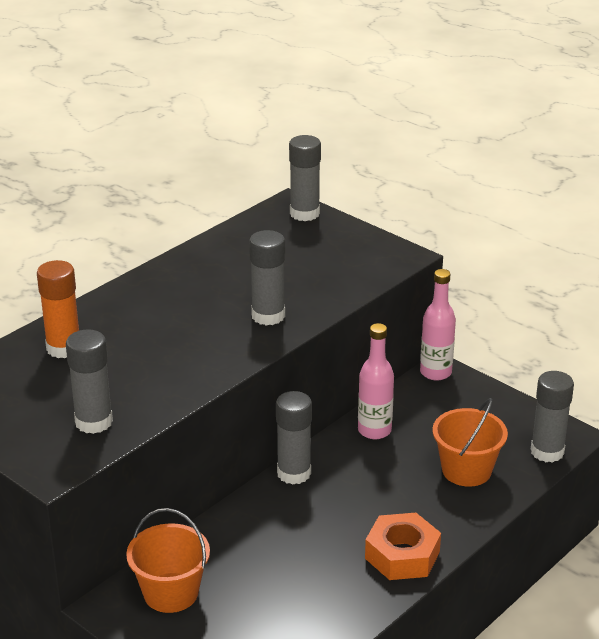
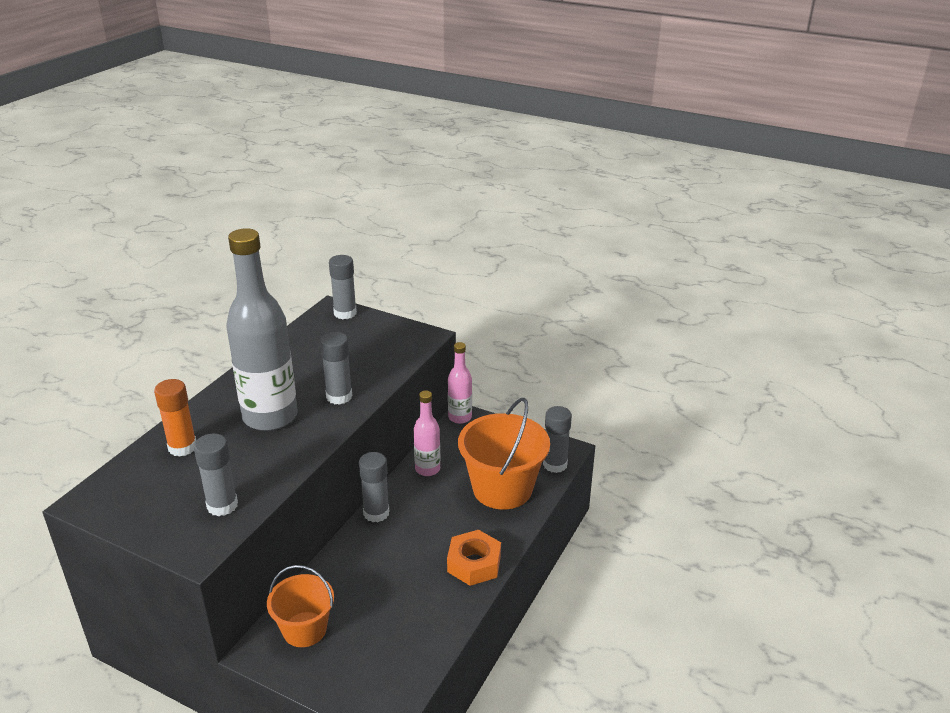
camera: 15 degrees left, 0 degrees up
(176, 328) = (270, 417): none -> grey bottle
(466, 470) = (502, 488): orange bucket -> orange bucket, size x1.63

